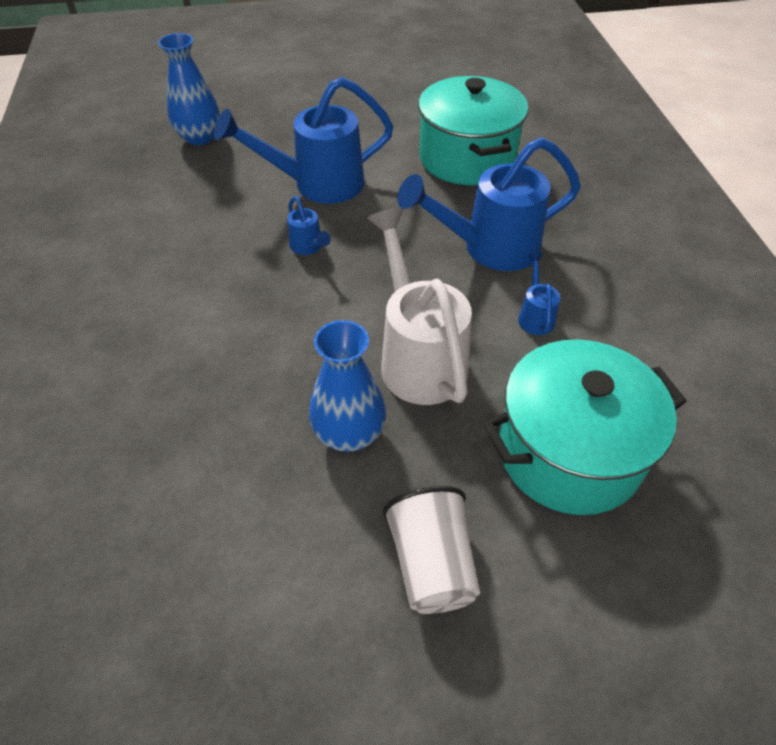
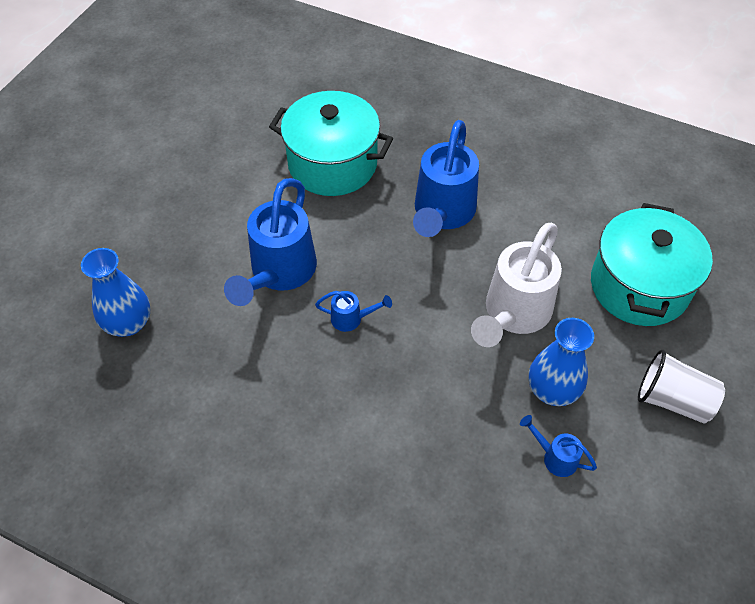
camera: 55 degrees left, 5 degrees up
(418, 356) = (513, 314): white watering can -> white watering can turned 75 degrees counterclockwise
(535, 315) = (523, 231): blue watering can -> blue watering can (555, 457)

